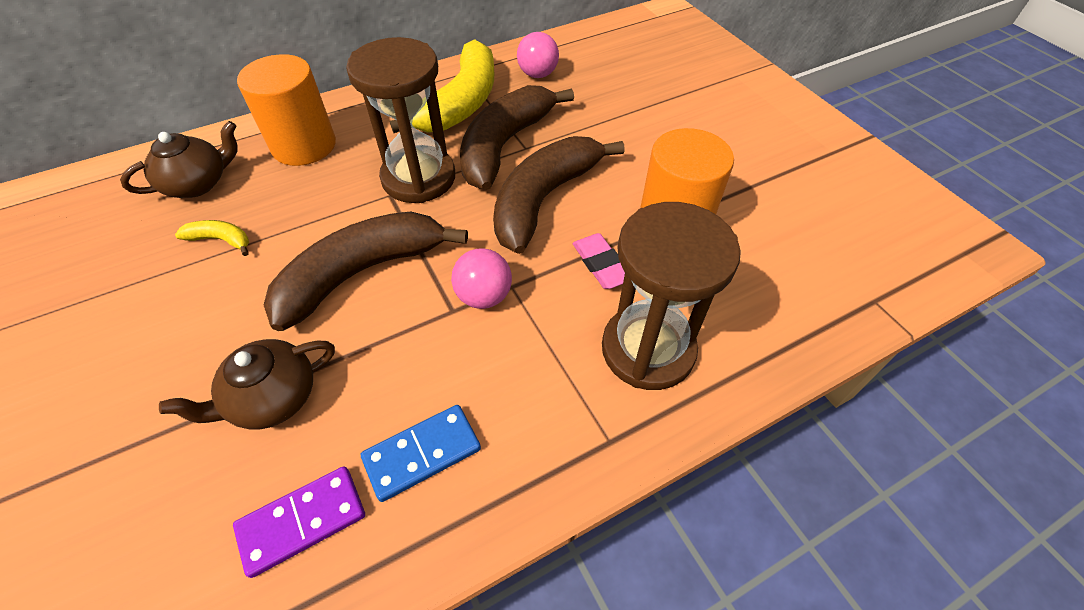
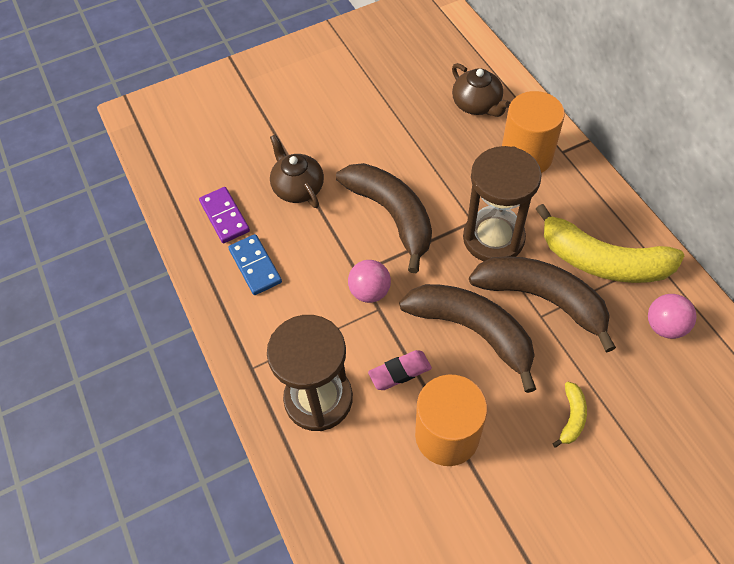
camera: 95 degrees right, 5 degrees up
(221, 240) = (422, 132): yellow banana -> yellow banana (572, 417)

